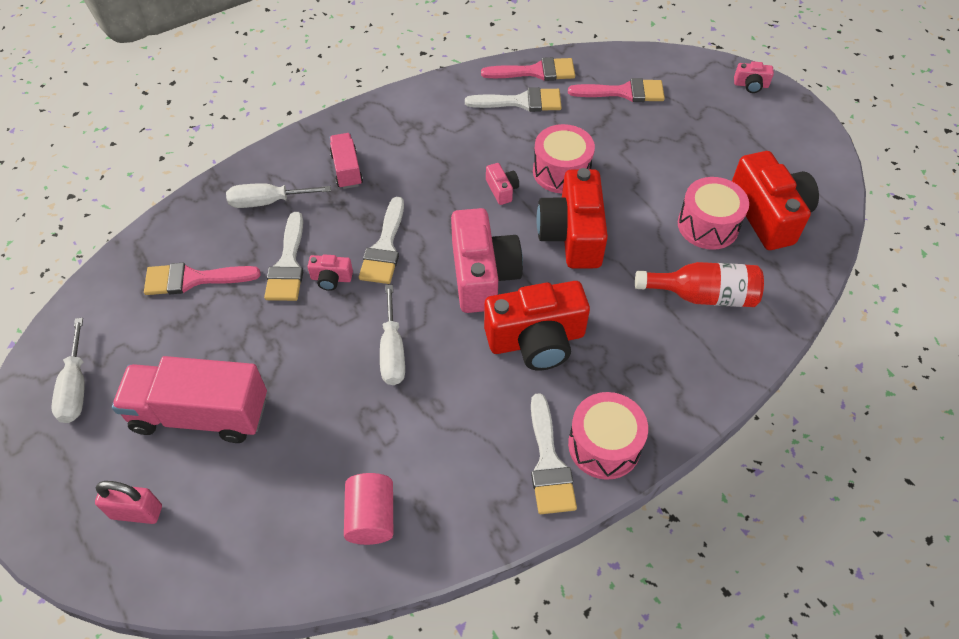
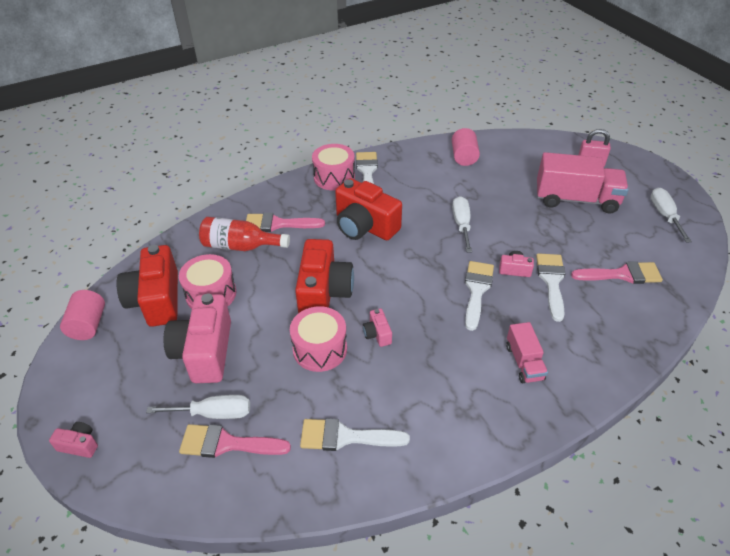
camera: 175 degrees left, 10 degrees down
(268, 202) = (588, 334): white screwdriver -> white screwdriver (214, 413)
(482, 275) = (398, 267): pink camera -> pink camera (205, 352)
(535, 72) = (321, 484): pink brush -> pink brush (278, 224)
(536, 340) = (364, 226): red camera -> red camera turned 135 degrees counterclockwise
(825, 183) = (88, 325): none -> pink cylinder

